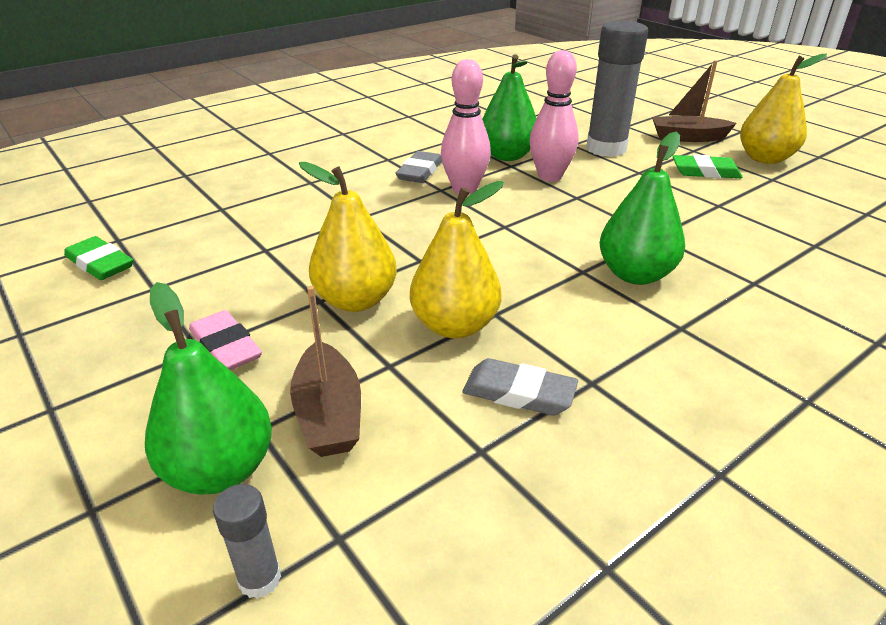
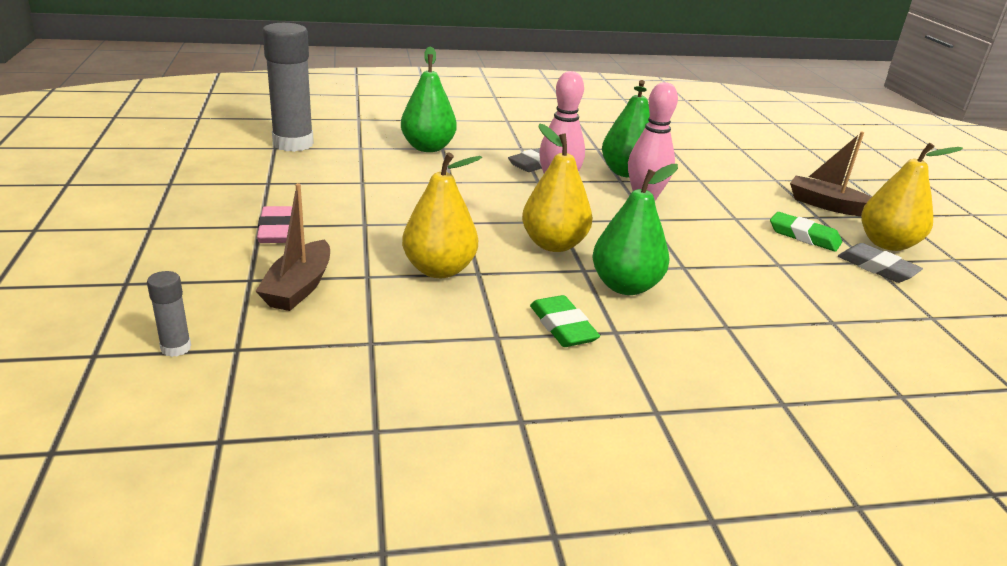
camera: 25 degrees right, 5 degrees down
(100, 263) = (250, 158): green eraser -> green eraser (563, 326)
(220, 470) = (208, 291): green pear -> green pear (428, 148)
(356, 300) = (388, 232): yellow pear -> yellow pear (554, 244)
(519, 393) = (435, 323): grey eraser -> grey eraser (877, 267)
(606, 148) = (728, 192): grey glue stick -> grey glue stick (293, 144)

